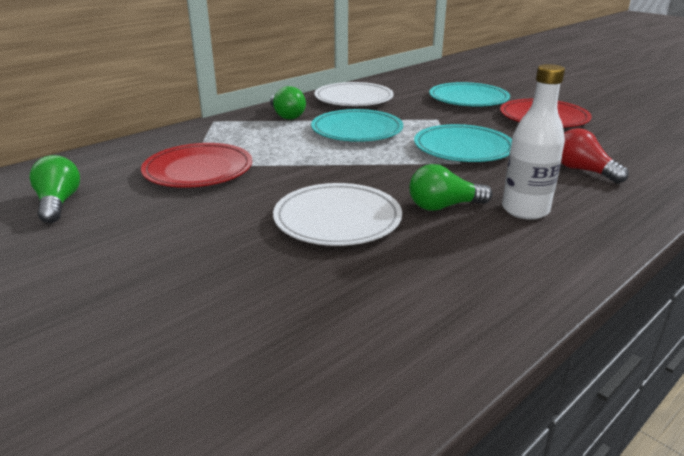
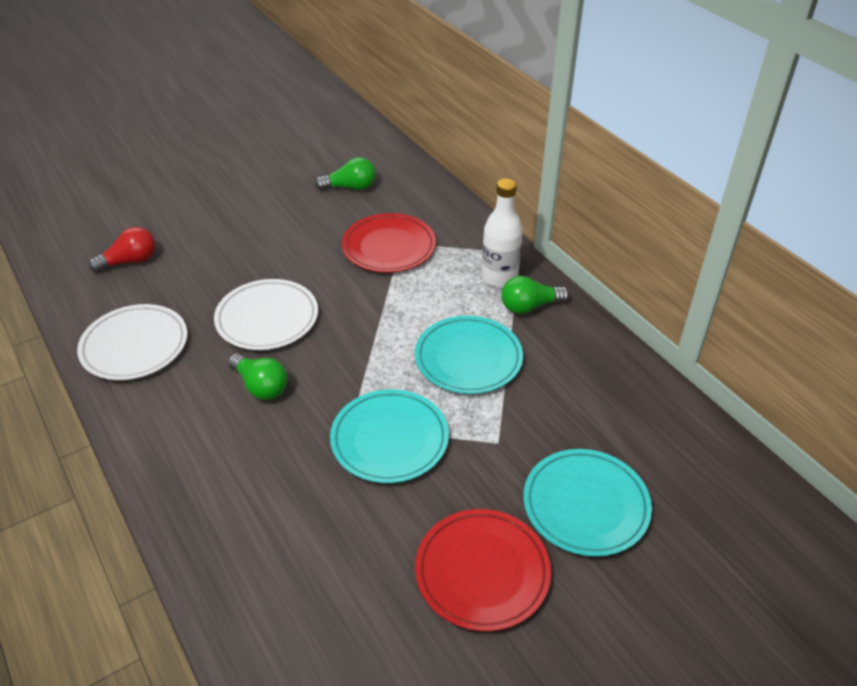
camera: 100 degrees right, 15 degrees up
(353, 99) = (594, 373): white plate -> white plate (134, 346)
(444, 206) = (260, 386): green light bulb -> green light bulb turned 135 degrees clockwise
(525, 210) = (229, 441): white bottle -> white bottle (499, 277)
(583, 170) = (292, 531): red light bulb -> red light bulb (130, 261)

